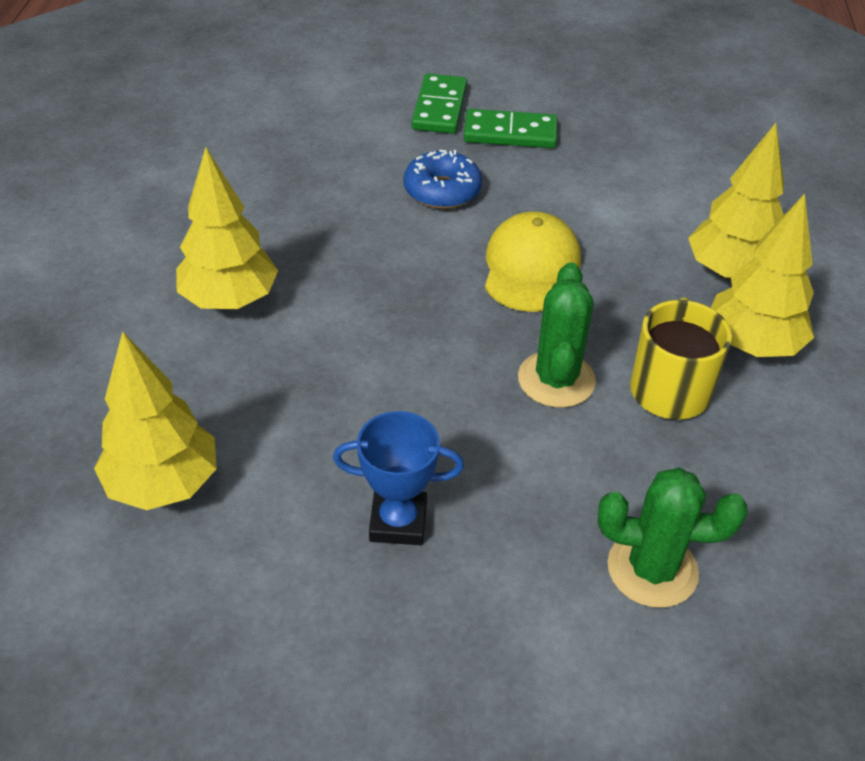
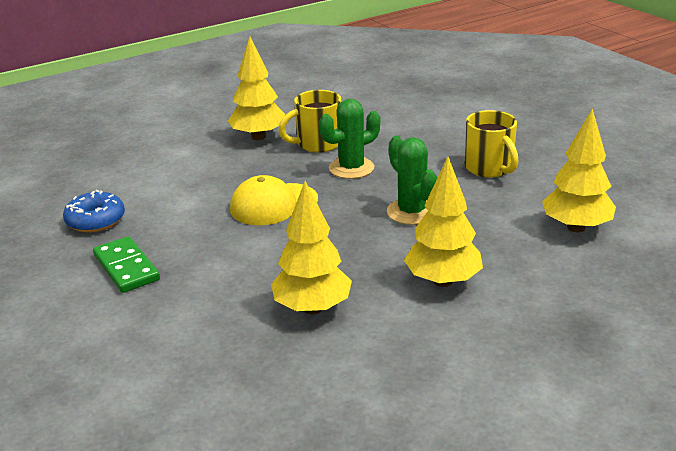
camera: 125 degrees left, 15 degrees down
(398, 522) = (489, 168): blue trophy -> yellow mug
(440, 108) = (118, 312): green domino -> none
(442, 190) = (232, 262): blue donut -> blue donut (95, 220)
(652, 569) = (422, 119): green cactus -> green cactus (411, 212)
(730, 272) = (204, 156): yellow tree -> yellow tree (312, 308)

